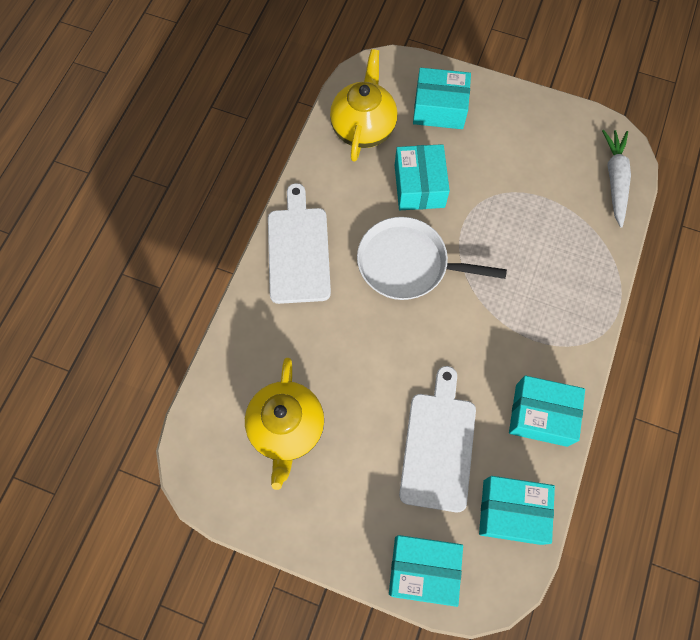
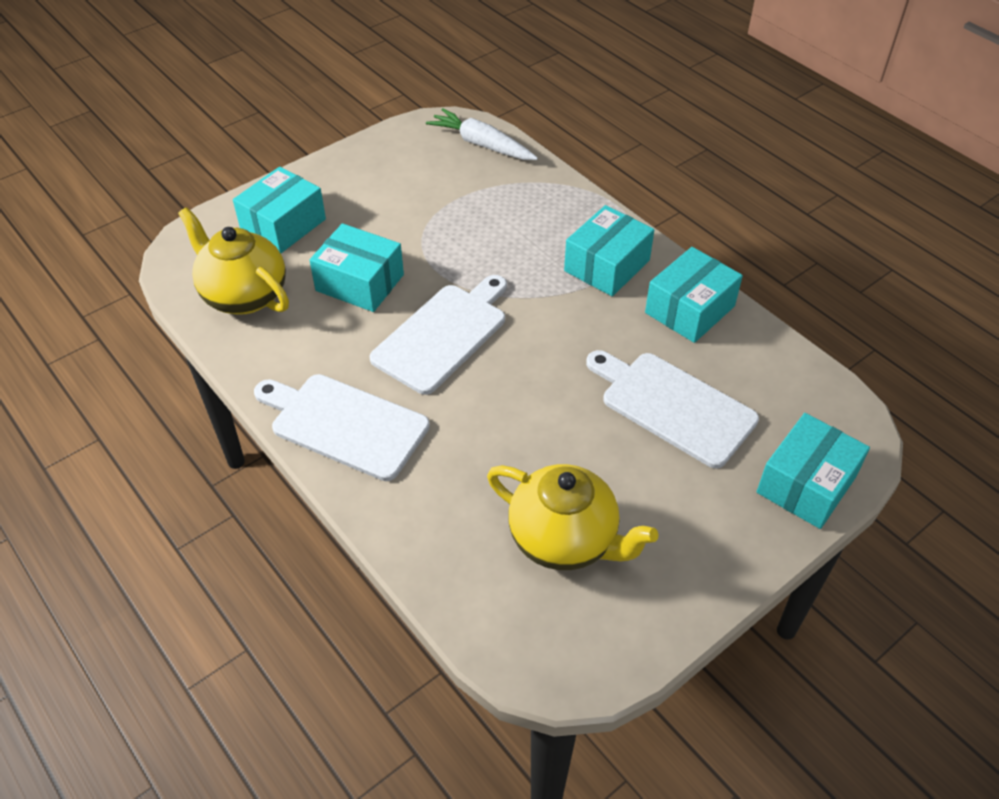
camera: 60 degrees left, 20 degrees down
(407, 264) = (443, 335): white pan -> white cutting board
(511, 511) = (779, 380): turquoise box -> turquoise box (607, 265)

